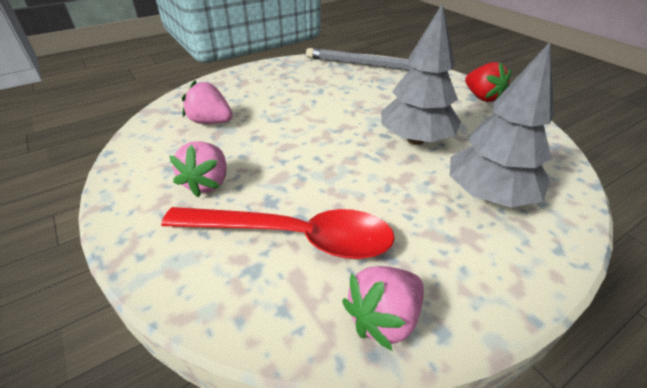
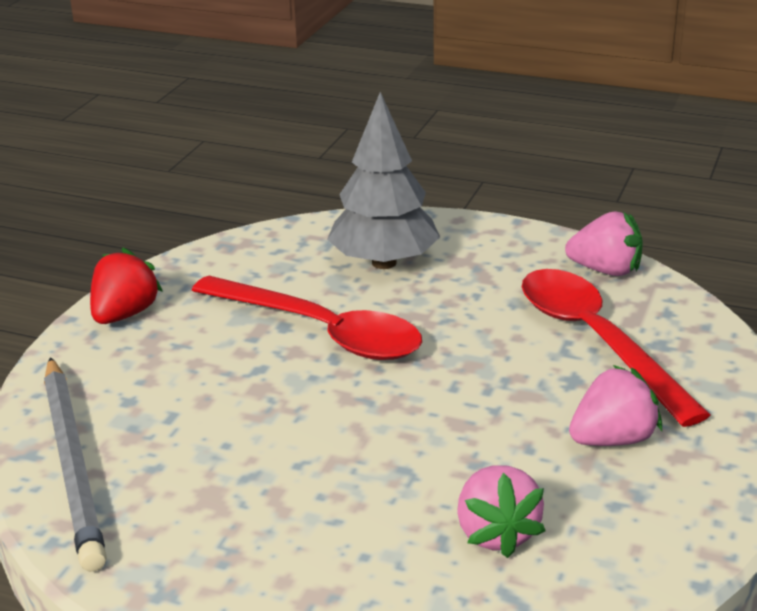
camera: 125 degrees left, 10 degrees down
(415, 140) = (320, 331): grey tree -> red spoon

